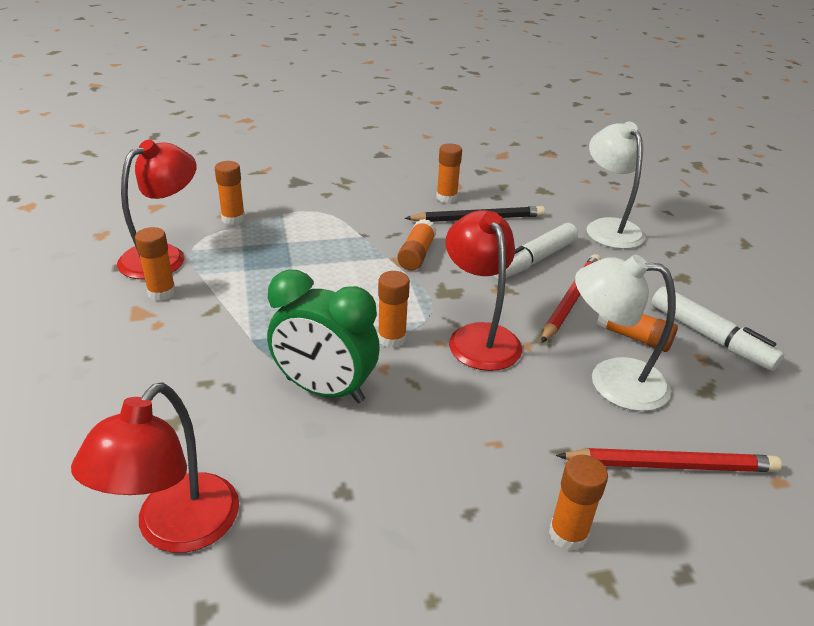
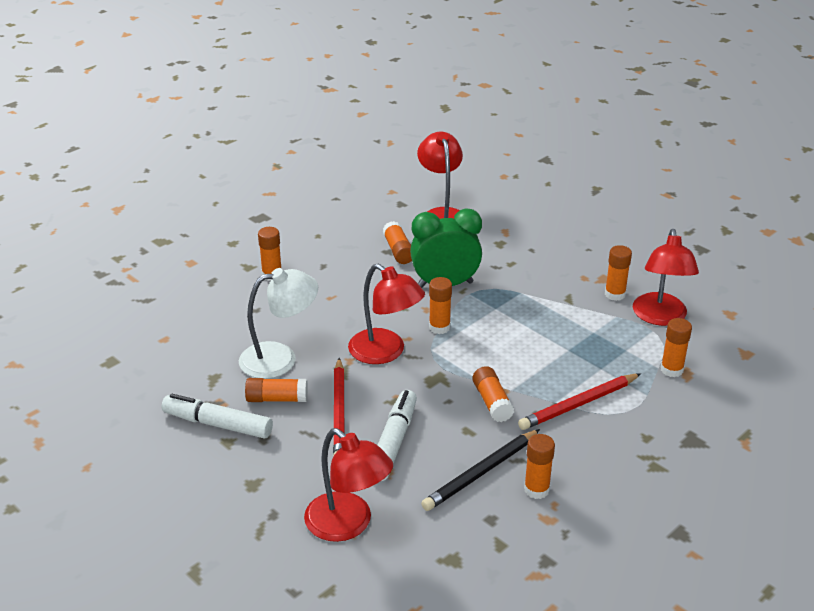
camera: 150 degrees right, 0 degrees up
(327, 483) = (398, 251): none -> orange glue stick
(608, 228) = (348, 525): white lamp -> red lamp
(671, 465) = (228, 323): red pencil -> red pencil (578, 404)

